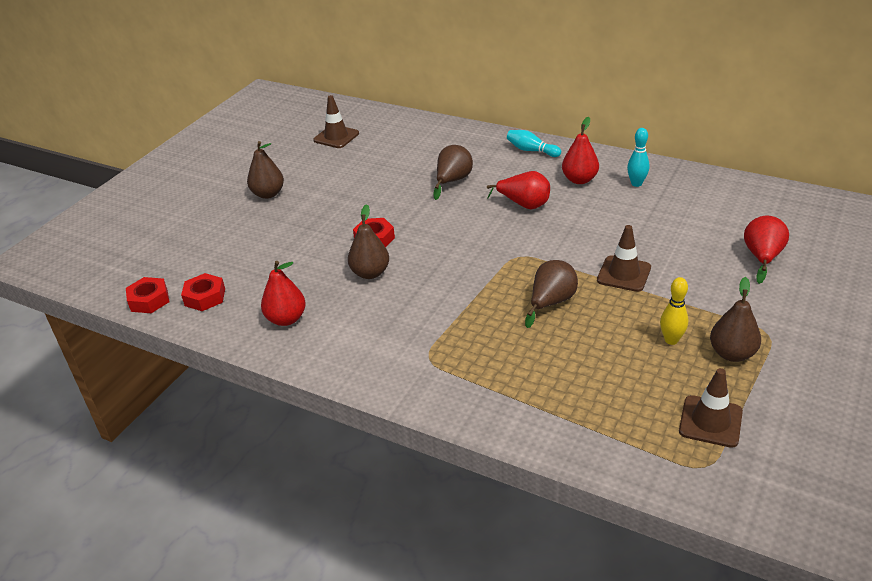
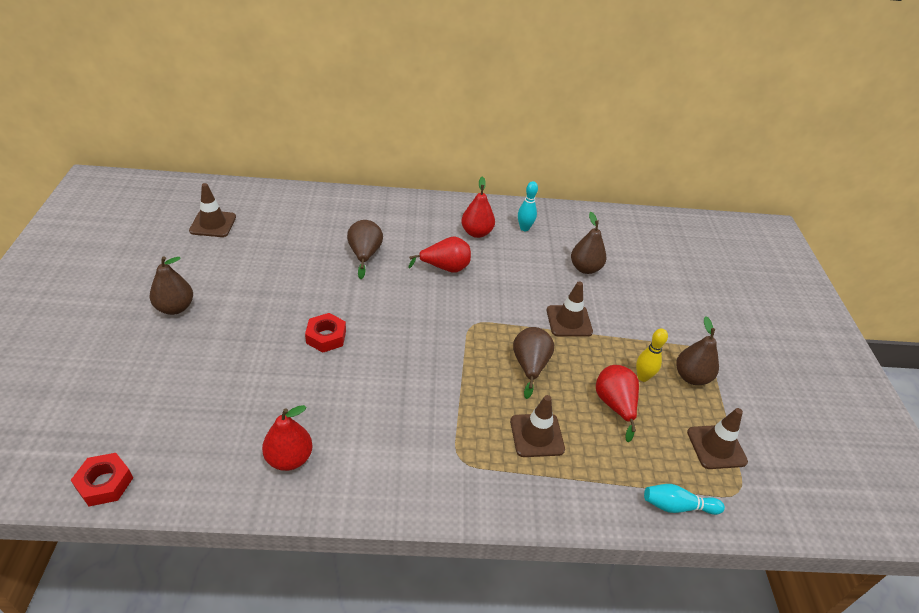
camera: 35 degrees left, 5 degrees up
(205, 297) = (176, 458): red nut -> none
(370, 273) = (346, 378): brown pear -> brown pear (585, 268)
(515, 359) = (537, 435): none -> brown traffic cone
(531, 150) = (417, 209): turquoise bowling pin -> turquoise bowling pin (677, 506)
(762, 257) = (656, 280): red pear -> red pear (614, 405)

